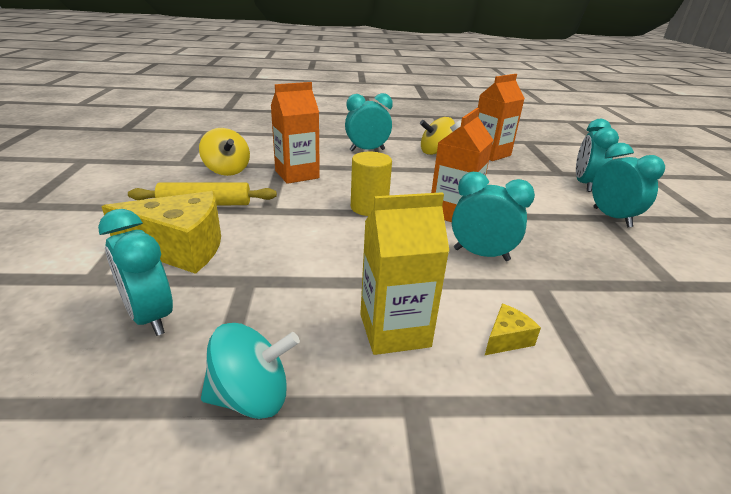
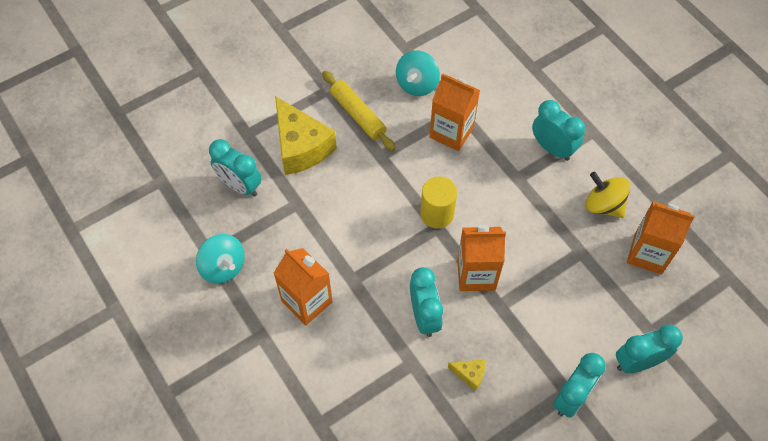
camera: 60 degrees right, 30 degrees up
(150, 317) = (240, 185): turquoise clock -> turquoise clock turned 75 degrees counterclockwise
(227, 170) = (417, 84): yellow spinning top -> turquoise spinning top
(394, 330) = (307, 301): yellow carton -> orange carton
(506, 339) = (338, 361): yellow cheese -> yellow cheese (469, 374)

